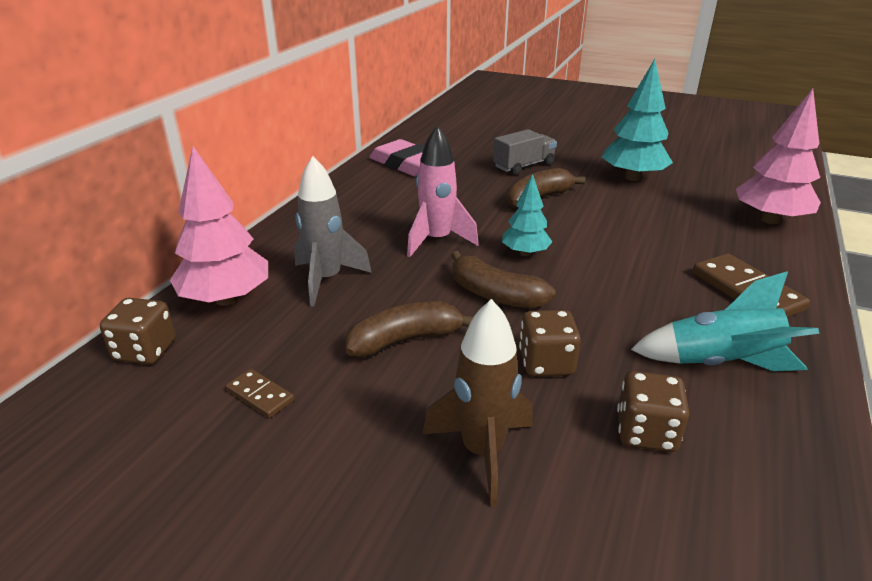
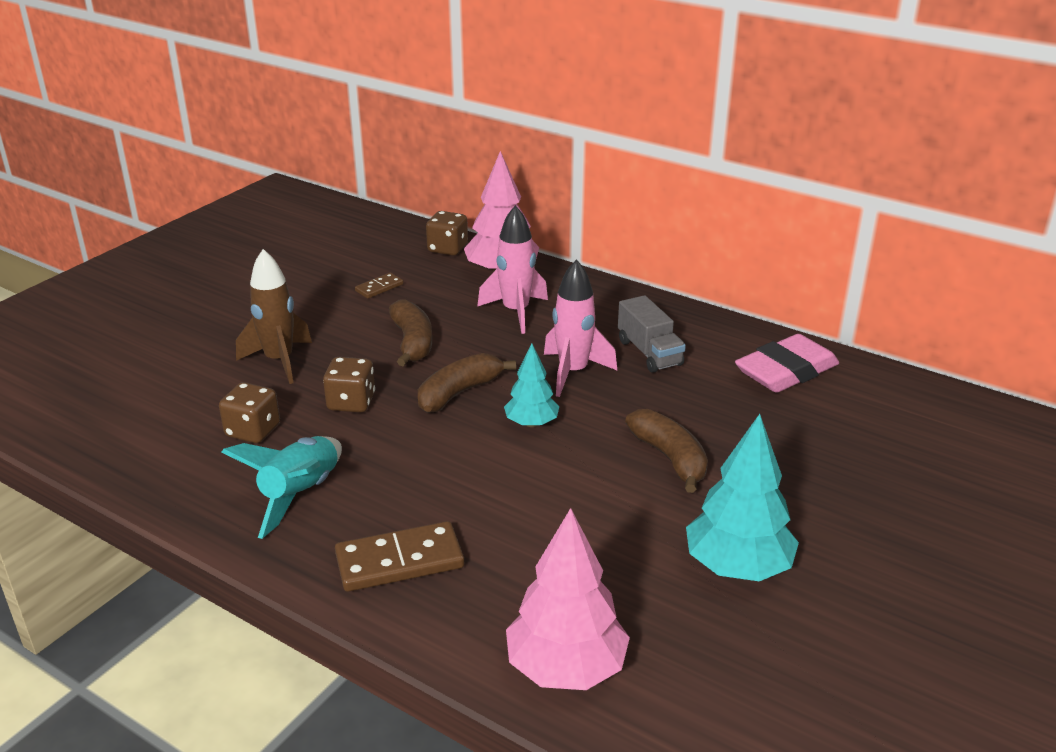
camera: 100 degrees right, 0 degrees up
(326, 280) = (516, 312): grey rocket -> pink rocket
(524, 166) = (784, 466): grey truck -> grey truck (649, 353)

